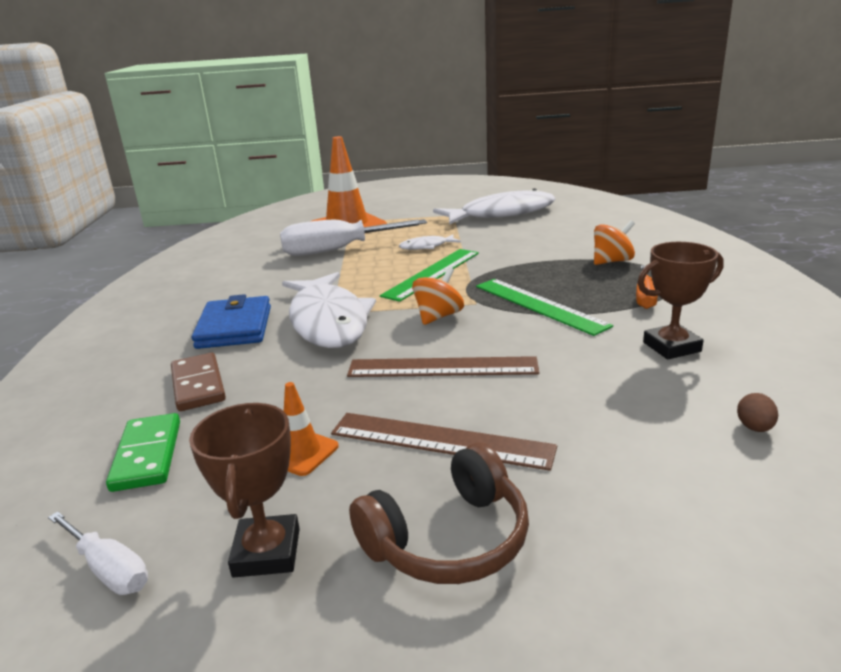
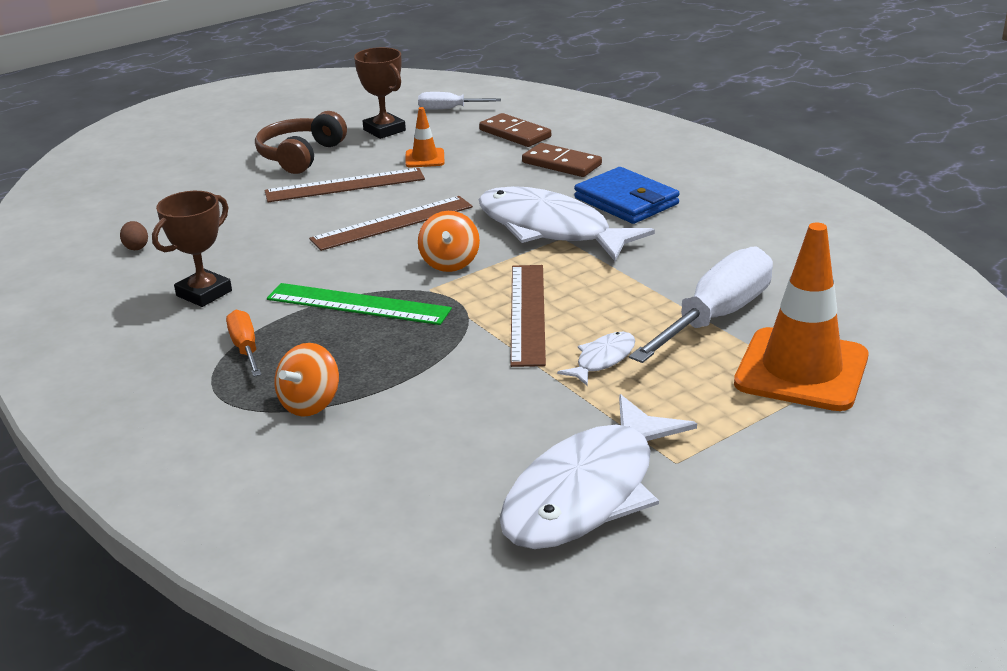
camera: 145 degrees right, 5 degrees up
(147, 455) = (515, 134): green domino -> brown domino
(432, 274) = (528, 313): green ruler -> brown ruler

